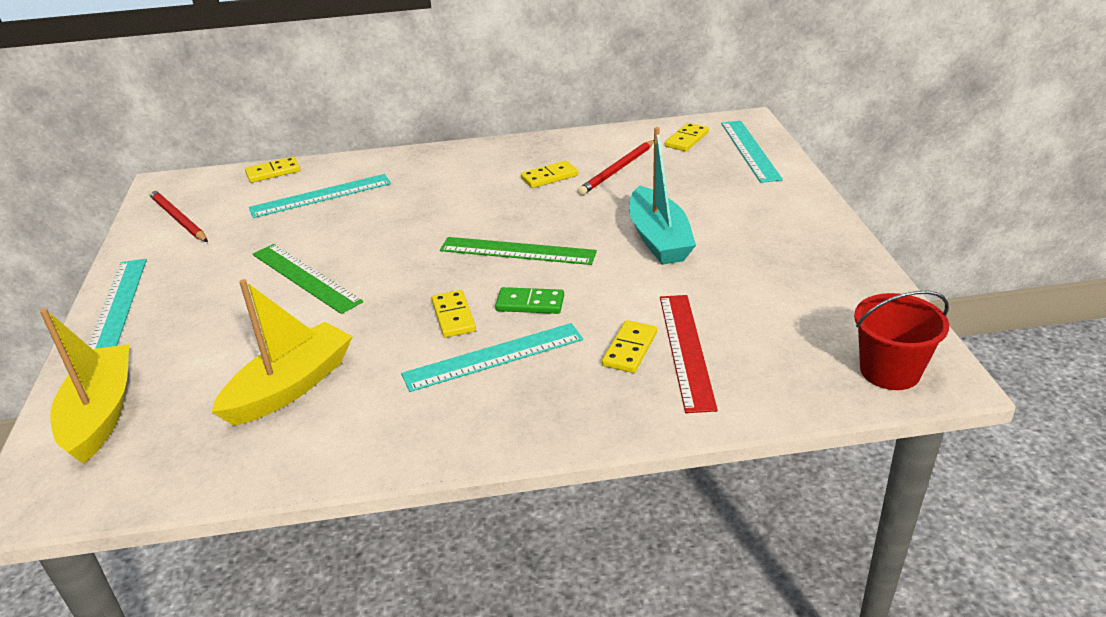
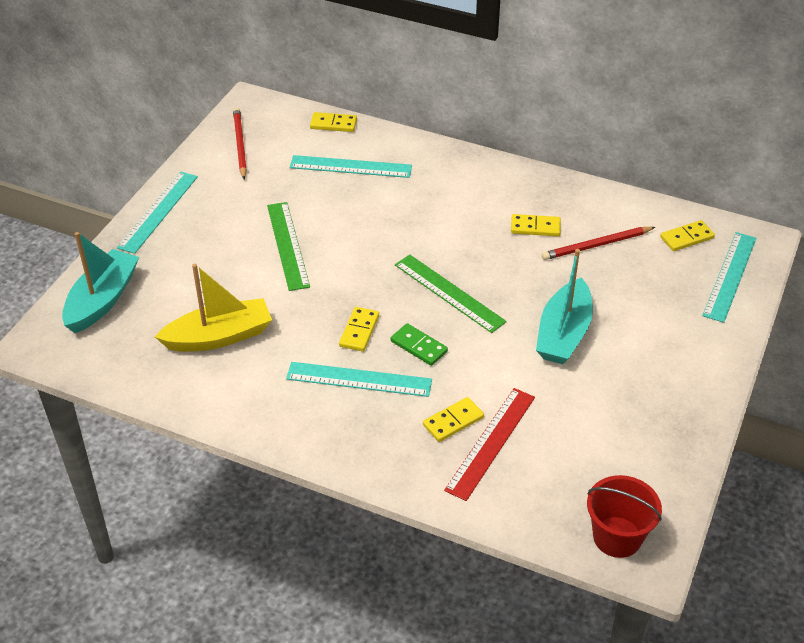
camera: 30 degrees right, 10 degrees up
(101, 414) = (102, 300): yellow boat -> turquoise boat

